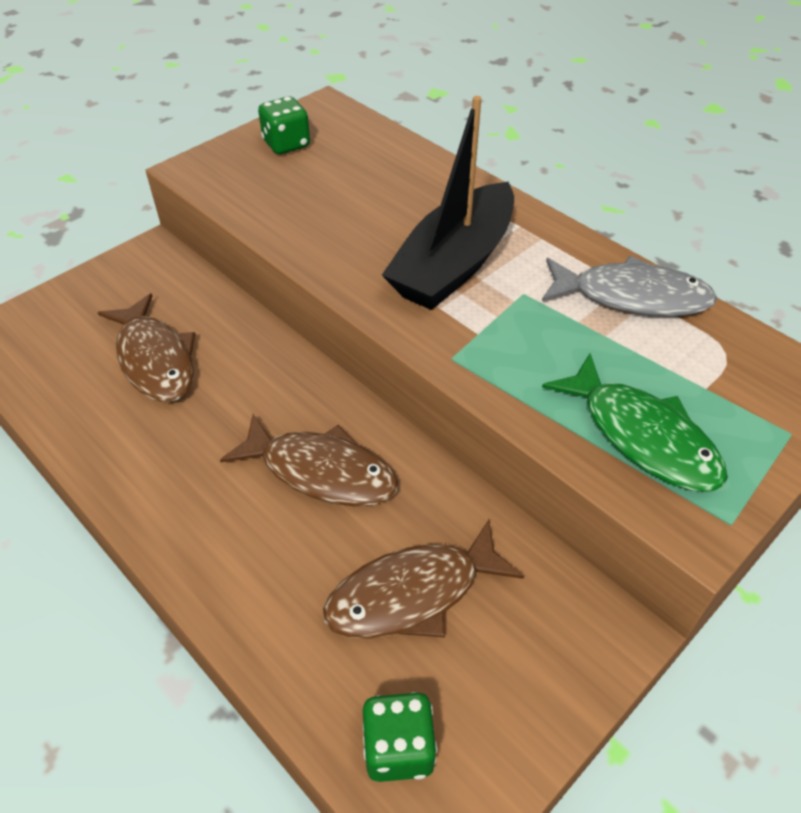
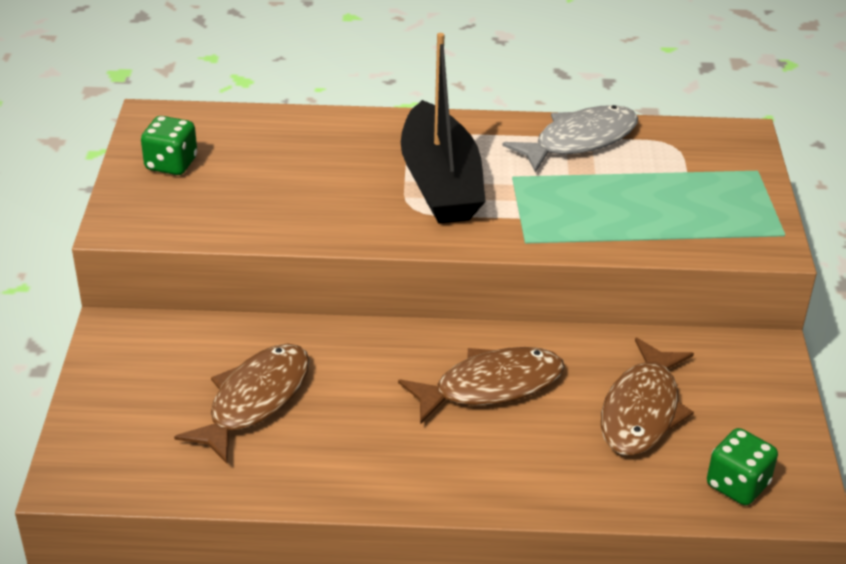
camera: 45 degrees left, 10 degrees down
(155, 359) = (254, 401): brown fish -> brown fish turned 75 degrees counterclockwise
(642, 436) = (689, 218): green fish -> none

